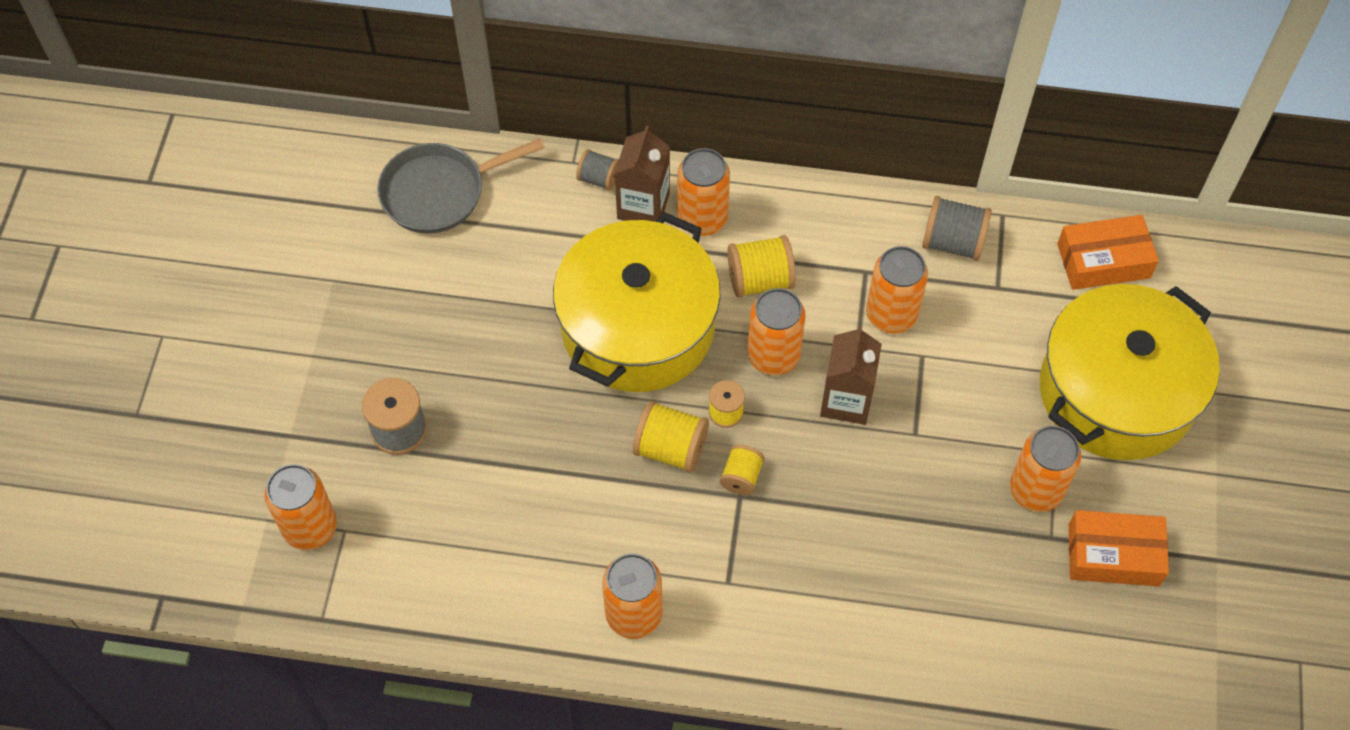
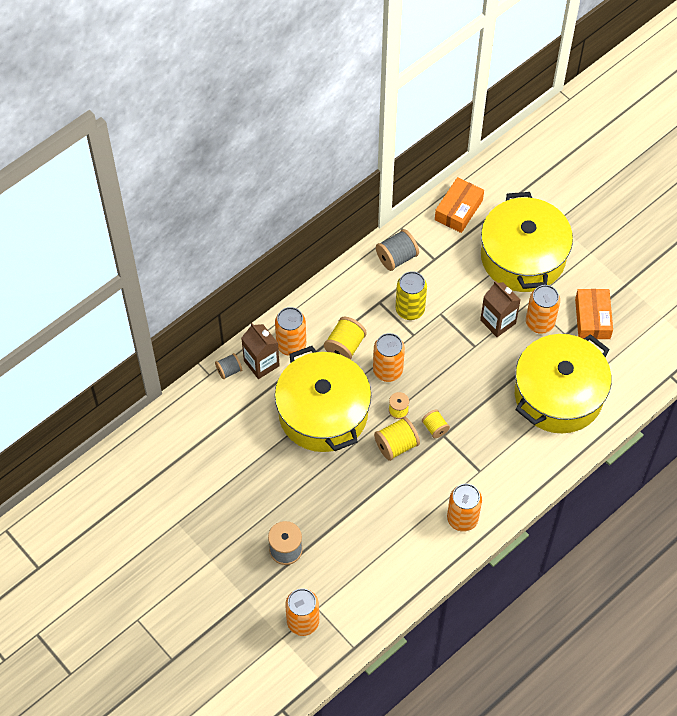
camera: 50 degrees left, 0 degrees up
(439, 192) = (171, 442): grey pan -> none
(846, 400) = (435, 359): brown carton -> brown carton (498, 322)
(891, 314) = (410, 309): orange can -> yellow can
(946, 599) = (558, 395): none -> yellow pot
(1113, 555) = (592, 318): orange box -> orange box turned 45 degrees counterclockwise

